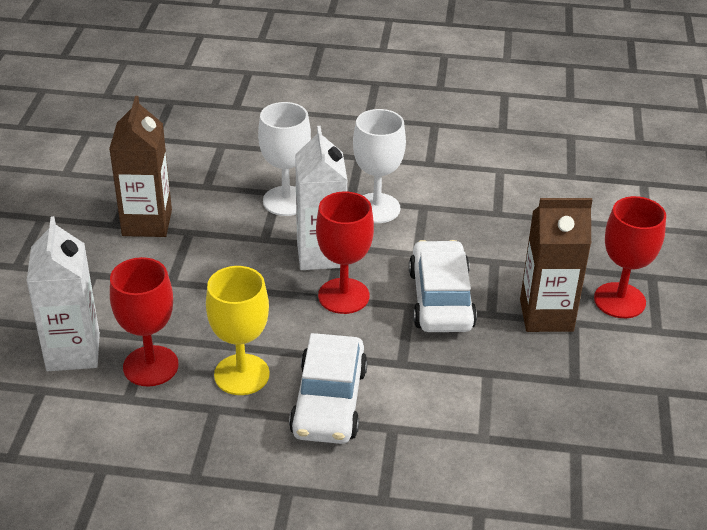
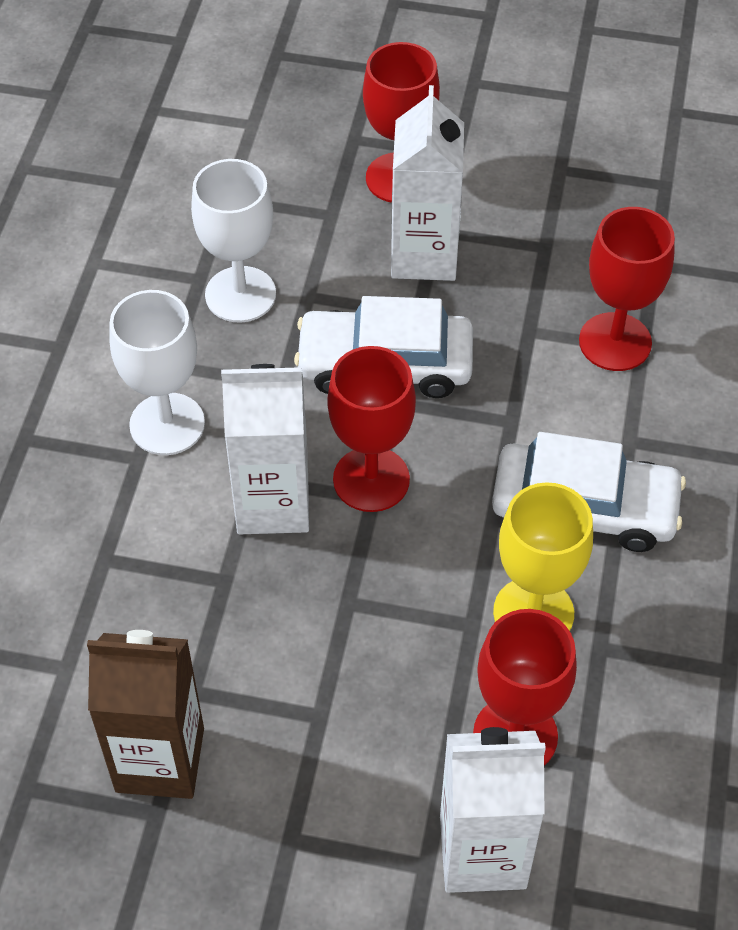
camera: 85 degrees left, 15 degrees up
(286, 201) = (129, 547): white goblet -> white goblet (240, 294)
(486, 421) = (615, 342): none -> red goblet
(546, 315) = (424, 255): brown carton -> white carton

